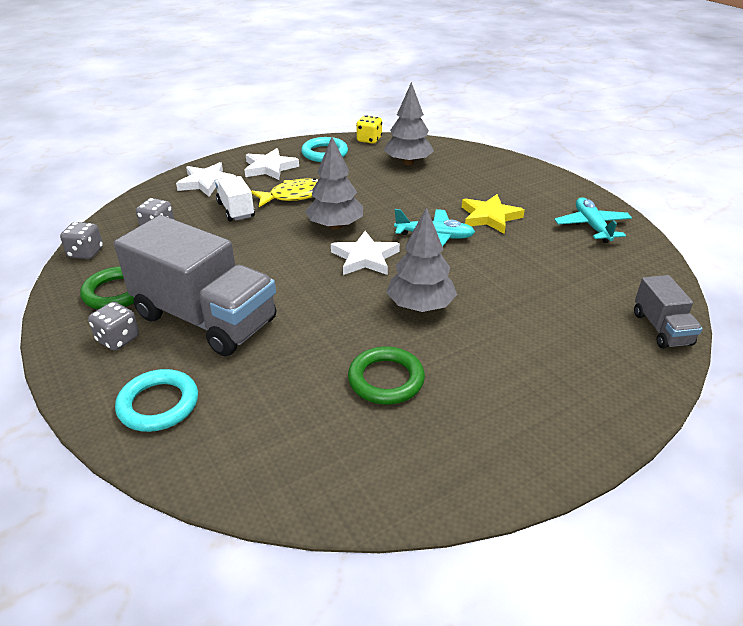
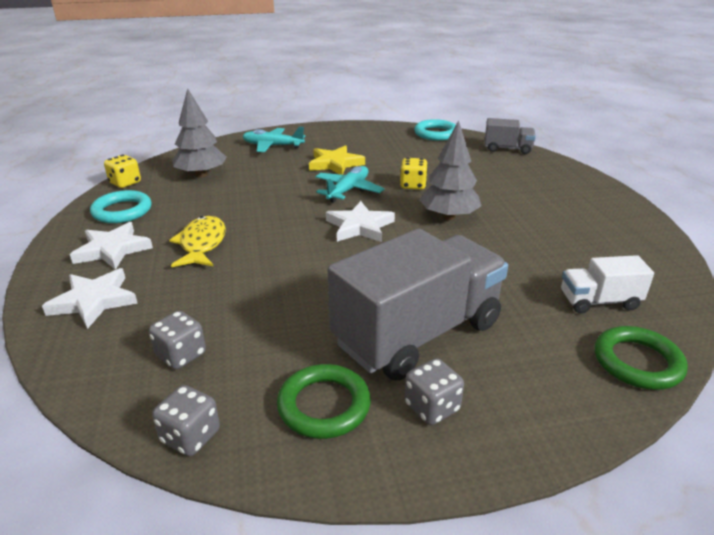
camera: 70 degrees left, 5 degrees down
(158, 404) = (558, 380): turquoise ring -> turquoise ring (436, 133)
(236, 210) = (194, 286): white truck -> white truck (599, 301)
(335, 226) = (289, 231): grey tree -> none
(386, 379) = (540, 249): green ring -> green ring (637, 362)
(477, 272) = (413, 185): none -> yellow dice
(591, 226) = (378, 136): turquoise plane -> turquoise plane (272, 146)

